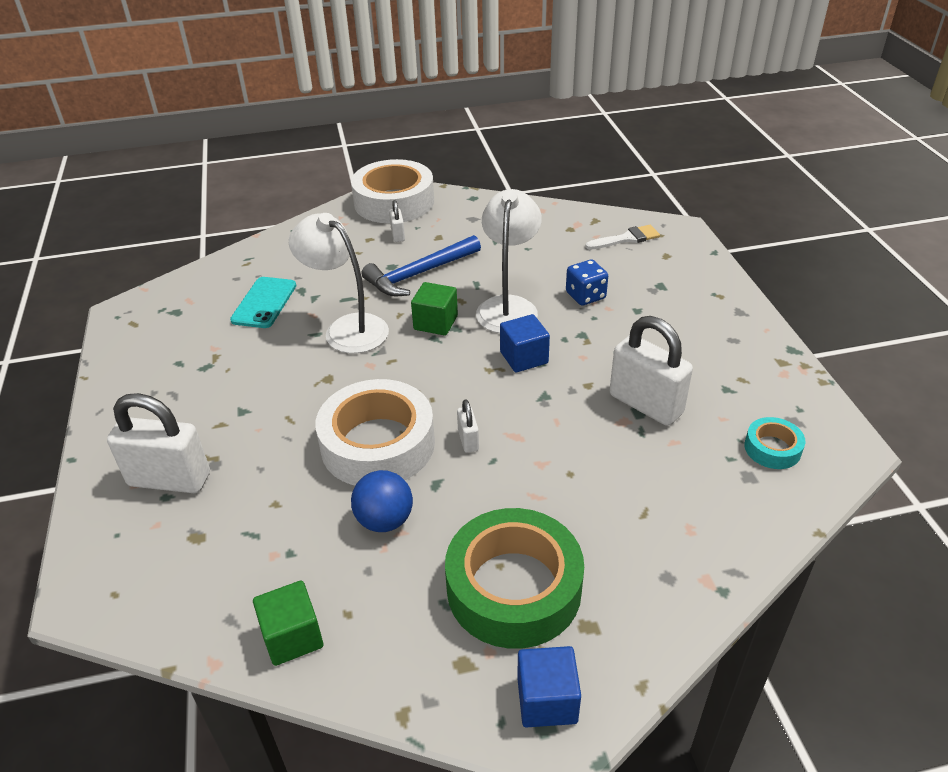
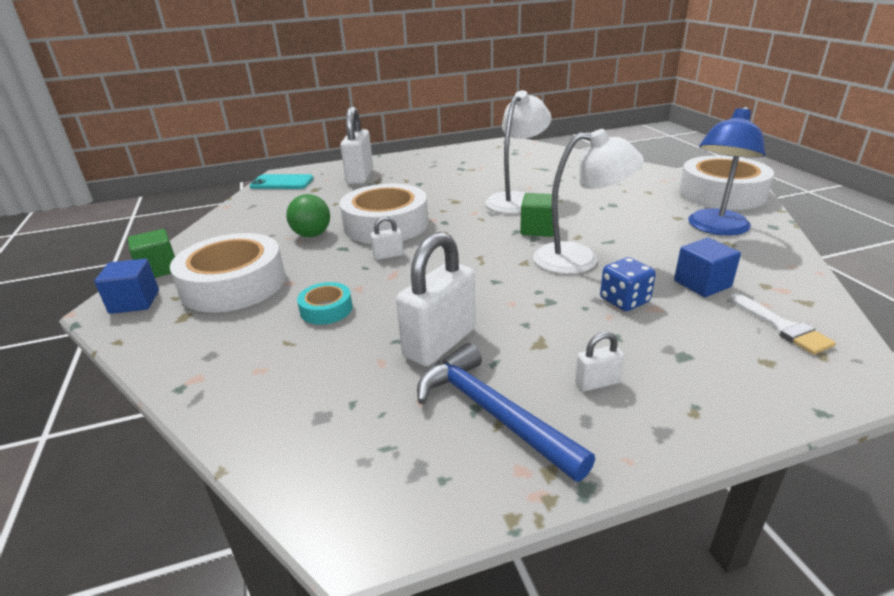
camera: 85 degrees right, 10 degrees down
(264, 303) = (536, 172): turquoise phone -> turquoise phone (282, 182)
(292, 636) = (232, 221): green cube -> green cube (159, 269)
(384, 520) = (312, 235): blue ball -> green ball
(398, 235) = (664, 201): white padlock -> white padlock (597, 383)
(419, 274) = (608, 216): blue hammer -> blue hammer (492, 412)
(468, 224) = (715, 228): none -> blue lamp
(514, 588) = (233, 284): green tape -> white tape
(524, 357) = (500, 271): blue cube -> blue cube (702, 284)
(772, 448) = (364, 441): turquoise tape -> turquoise tape (326, 309)

